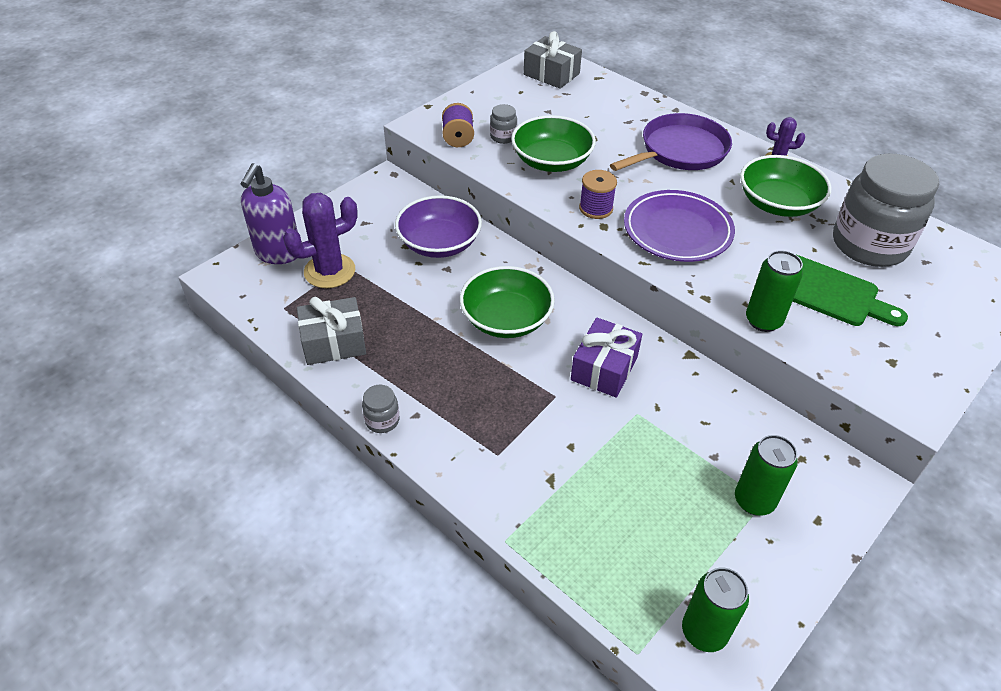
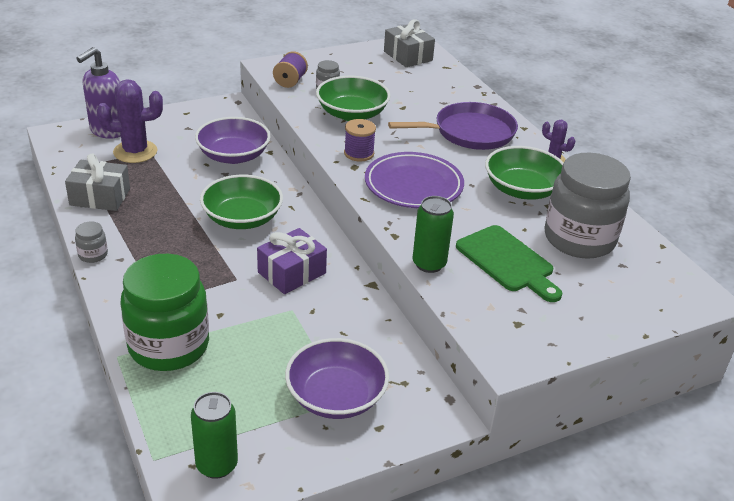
camera: 20 degrees right, 10 degrees down
(549, 506) = (169, 346): none -> green jar
(754, 501) = (336, 397): green can -> purple bowl

